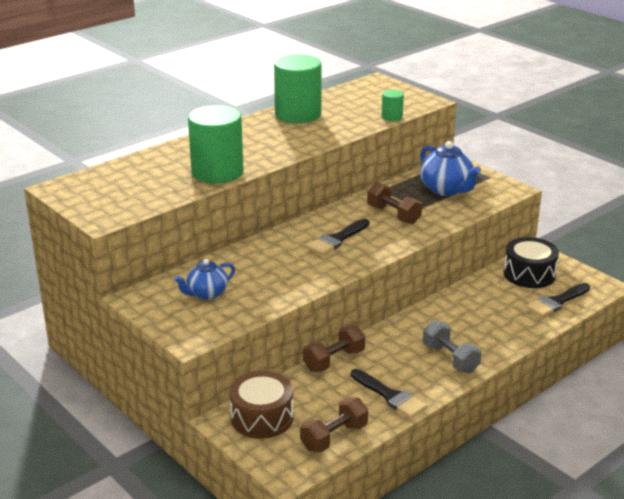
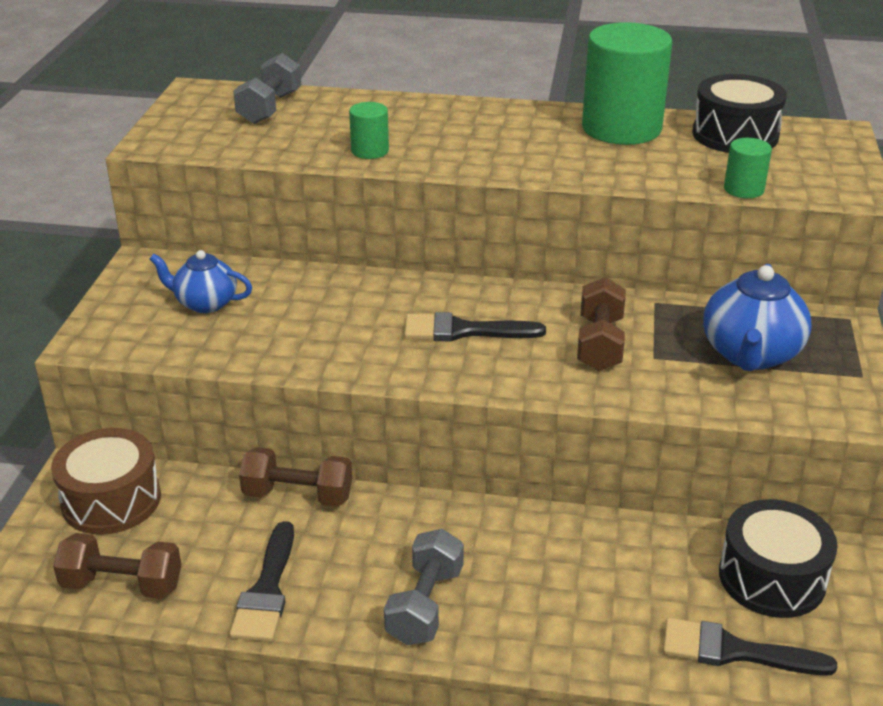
camera: 50 degrees right, 5 degrees up
(119, 177) = (270, 108): none -> grey dumbbell
(217, 172) = (370, 151): green cylinder -> green cylinder, size x0.46
(345, 98) = (735, 135): none -> black drum

